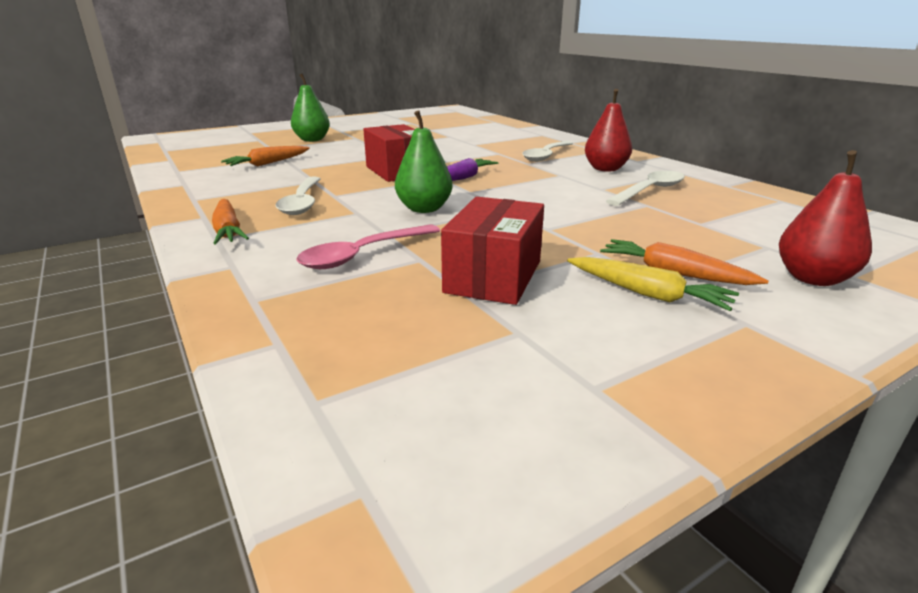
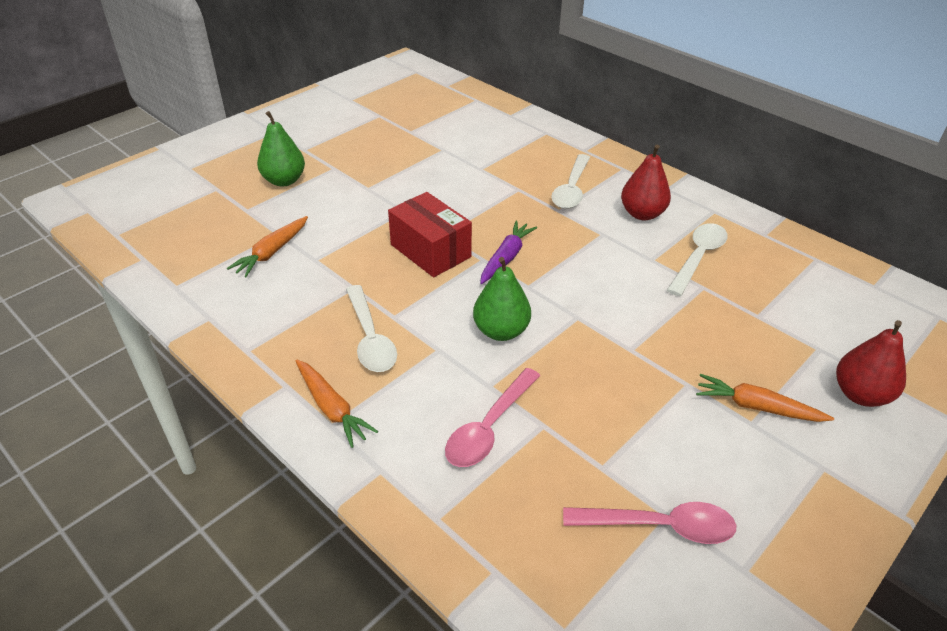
camera: 15 degrees left, 15 degrees up
(493, 276) = (617, 441): red box -> none
(501, 337) = (659, 526): none -> pink spoon
(647, 294) = (745, 442): yellow carrot -> none

